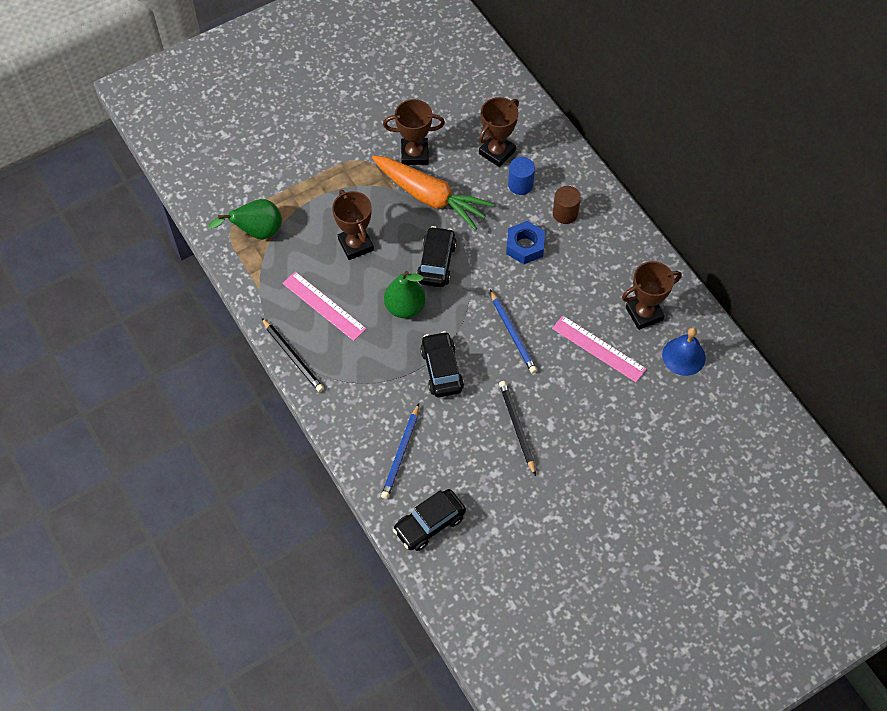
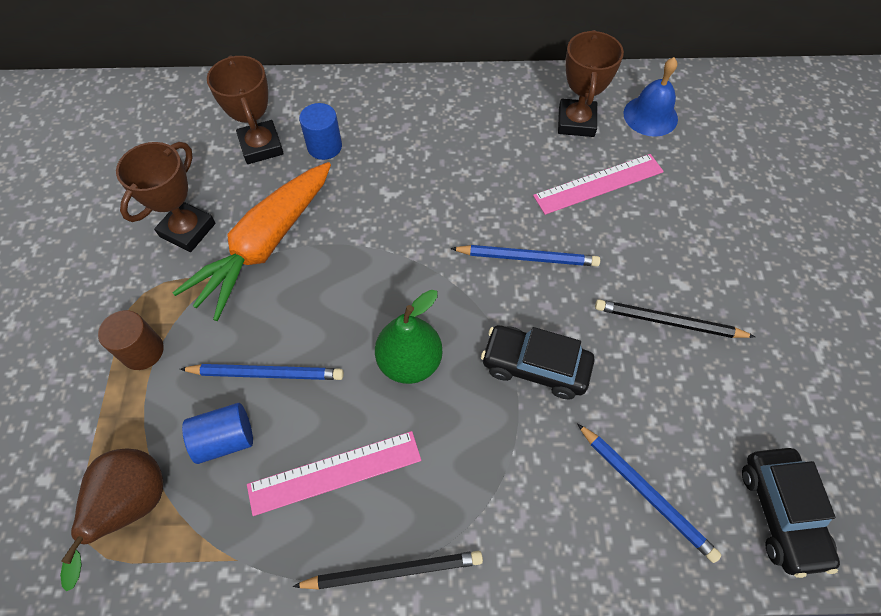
camera: 60 degrees left, 0 degrees up
(257, 232) = (134, 506): green pear -> brown pear
(311, 248) = (225, 439): none -> blue cylinder
(355, 245) = (266, 373): brown trophy -> blue pencil
(430, 197) = (265, 245): orange carrot -> orange carrot turned 150 degrees clockwise
(436, 262) = (367, 288): black car -> none
(525, 246) = (412, 184): blue nut -> none
(565, 213) = (396, 126): brown cylinder -> brown cylinder (142, 351)

